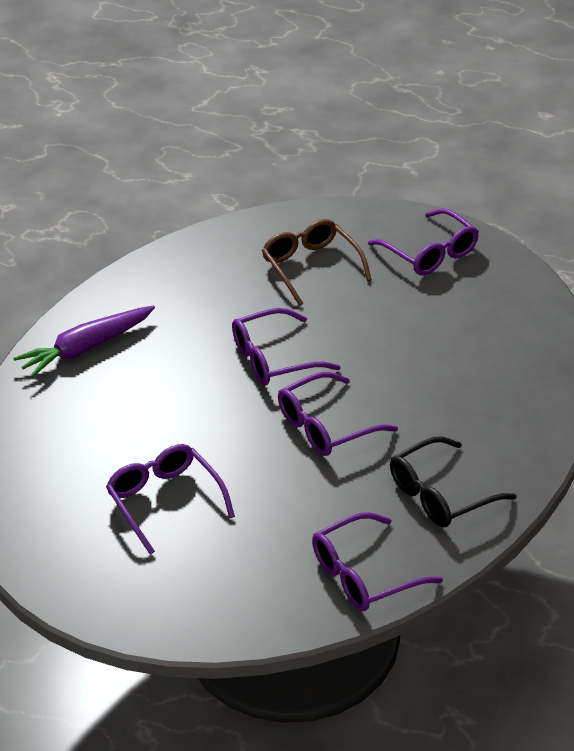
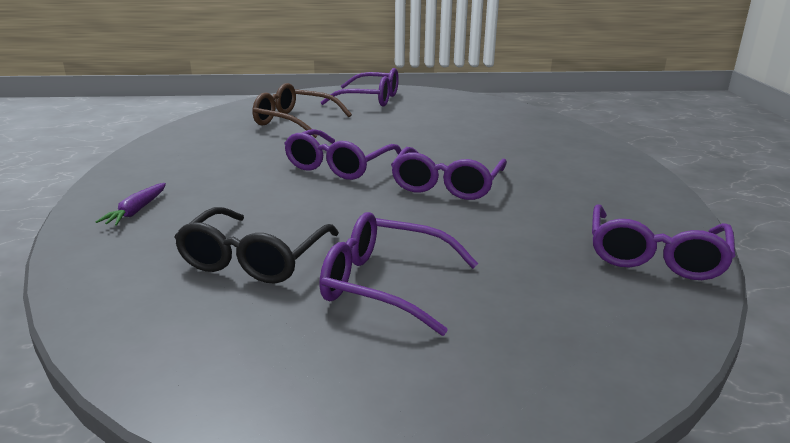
camera: 40 degrees left, 15 degrees down
(86, 348) = (136, 211): purple carrot -> purple carrot, size x0.52
(440, 494) = (601, 189): black glasses -> black glasses (254, 259)

